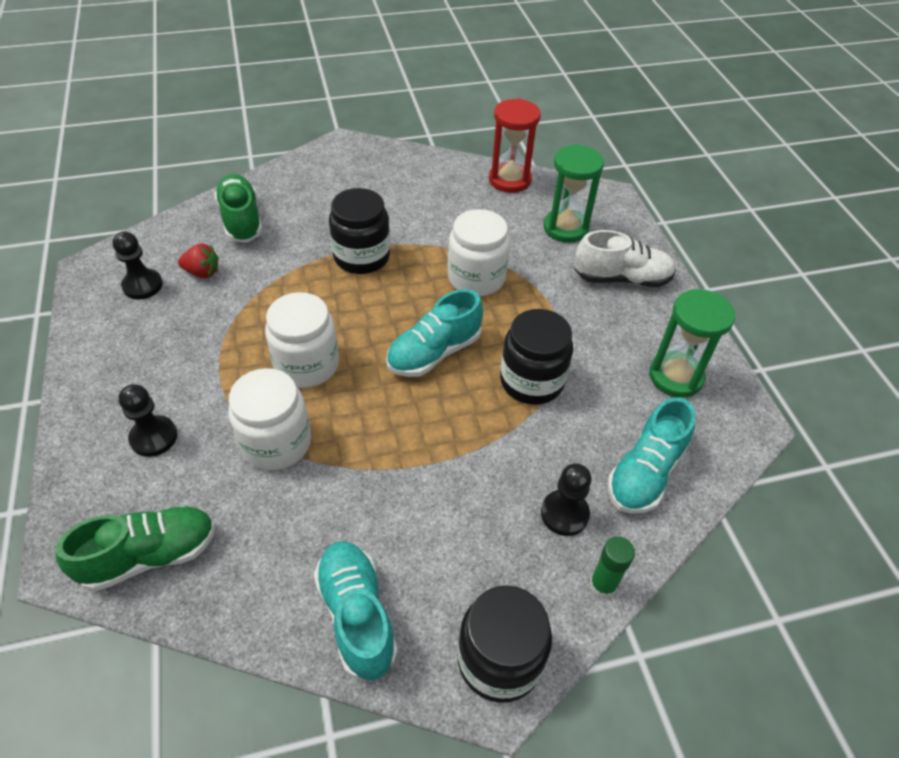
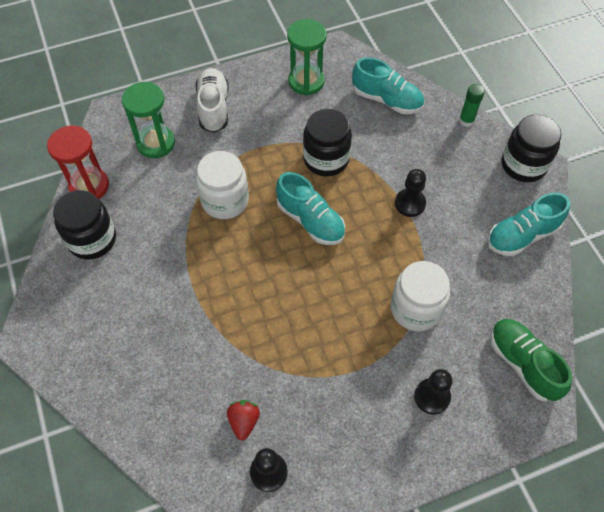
camera: 95 degrees left, 10 degrees up
(241, 220) = (163, 408): green shoe -> none
(307, 365) = (339, 305): white jar -> none
(362, 257) = (207, 289): black jar -> black jar (92, 239)
(564, 514) = (426, 138): black pawn -> black pawn (410, 203)

